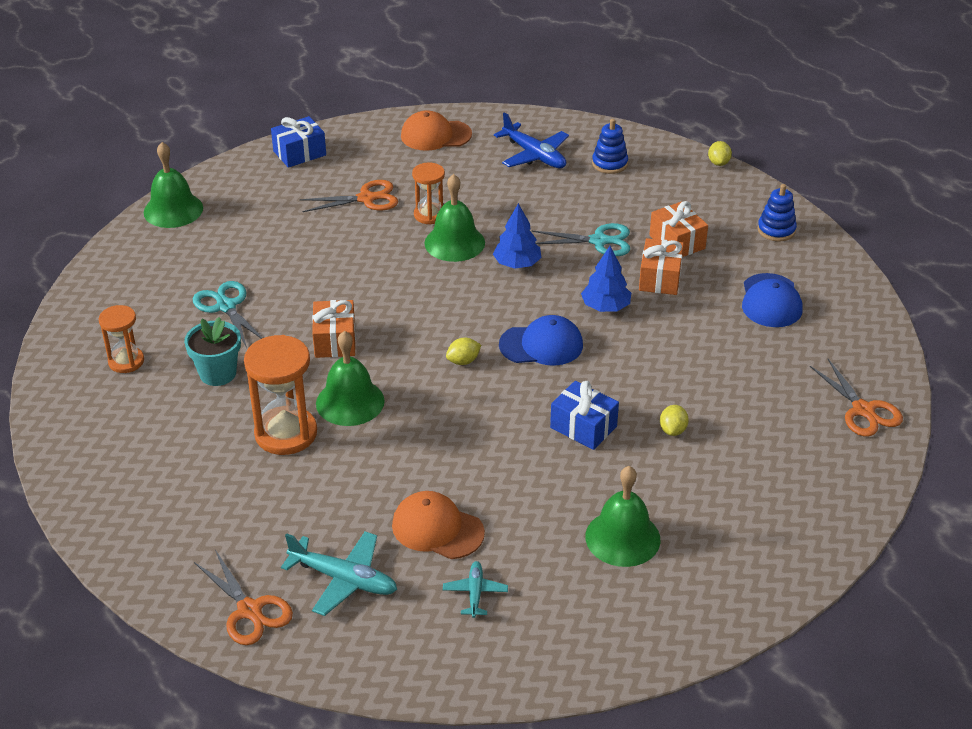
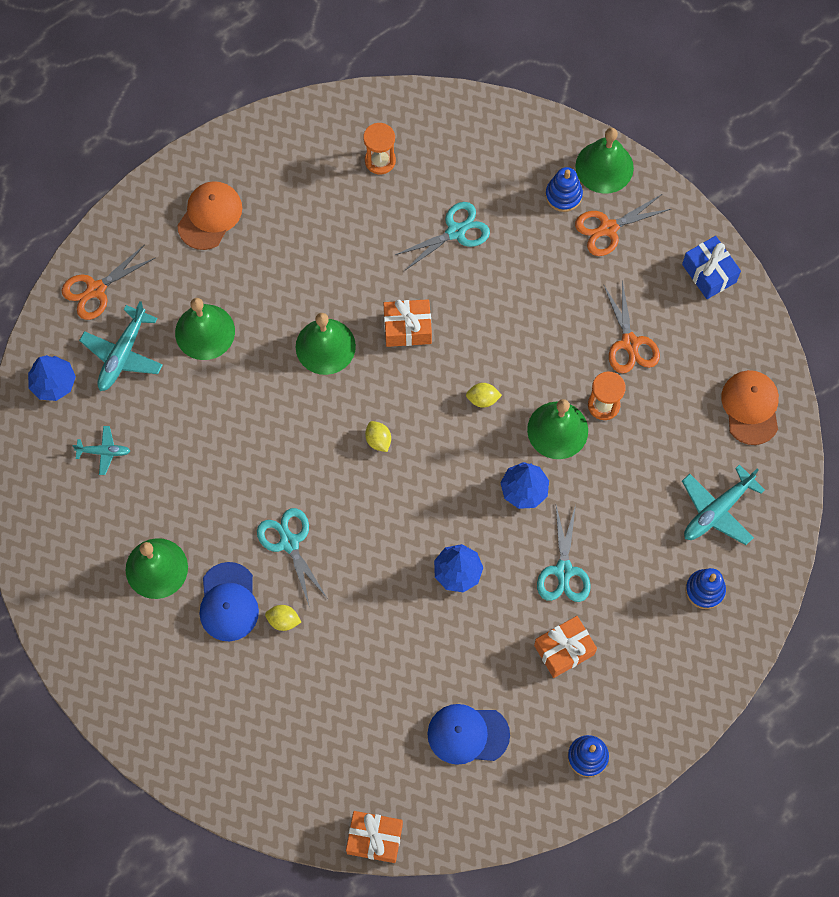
camera: 90 degrees right, 30 degrees up
(199, 235) = (563, 195): none -> blue stacking toy
(218, 373) = (363, 236): turquoise flower pot -> none
(286, 433) = (287, 298): orange hourglass -> none
(321, 503) = (205, 332): none -> green bell
(378, 649) = (53, 383): none -> blue tree
(437, 529) = (173, 422): orange cap -> orange cap (210, 216)
(534, 155) = (717, 510): blue plane -> turquoise plane
(541, 345) = (400, 510): blue cap -> blue cap (228, 602)
(583, 427) = (289, 543): blue gift -> turquoise scissors
(660, 278) = (503, 627): orange gift -> orange gift (374, 838)
(718, 163) = (712, 709): yellow lemon -> yellow lemon (483, 399)
(863, 410) = (306, 798): orange scissors -> orange scissors (608, 228)

